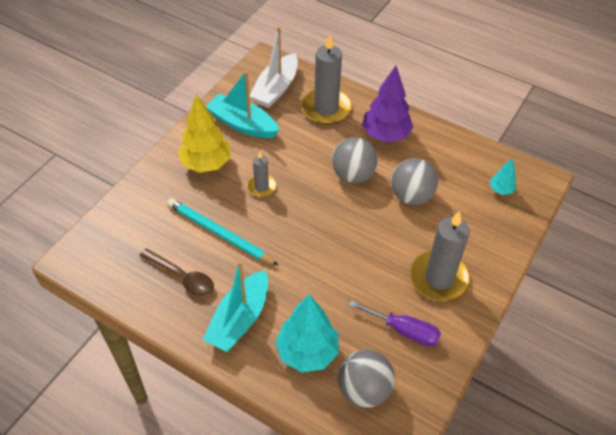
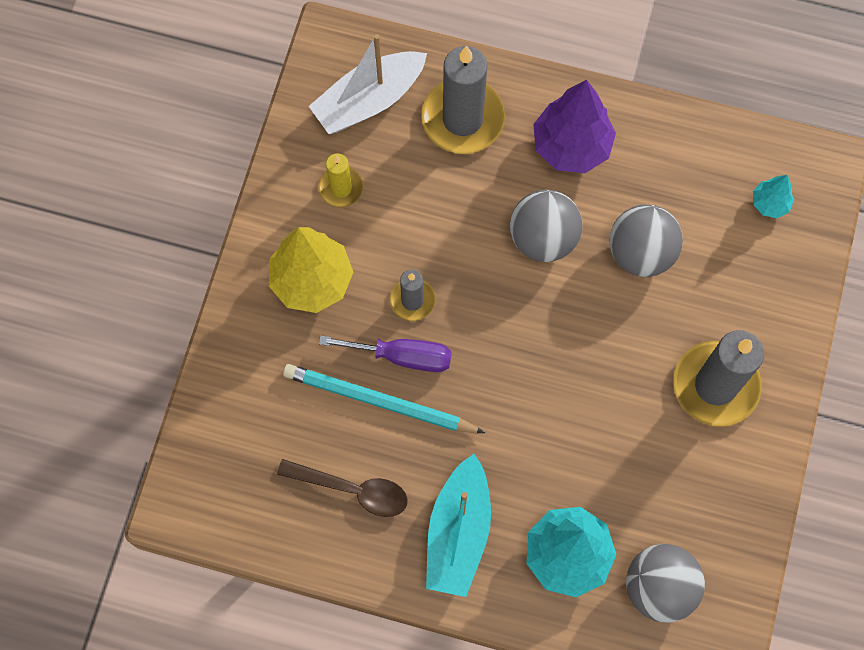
camera: 15 degrees left, 20 degrees up
(242, 124) = (341, 188): turquoise boat -> yellow candle
(276, 89) = (369, 100): white boat -> white boat turned 45 degrees clockwise
(404, 331) = (688, 483): purple screwdriver -> purple screwdriver (402, 356)

